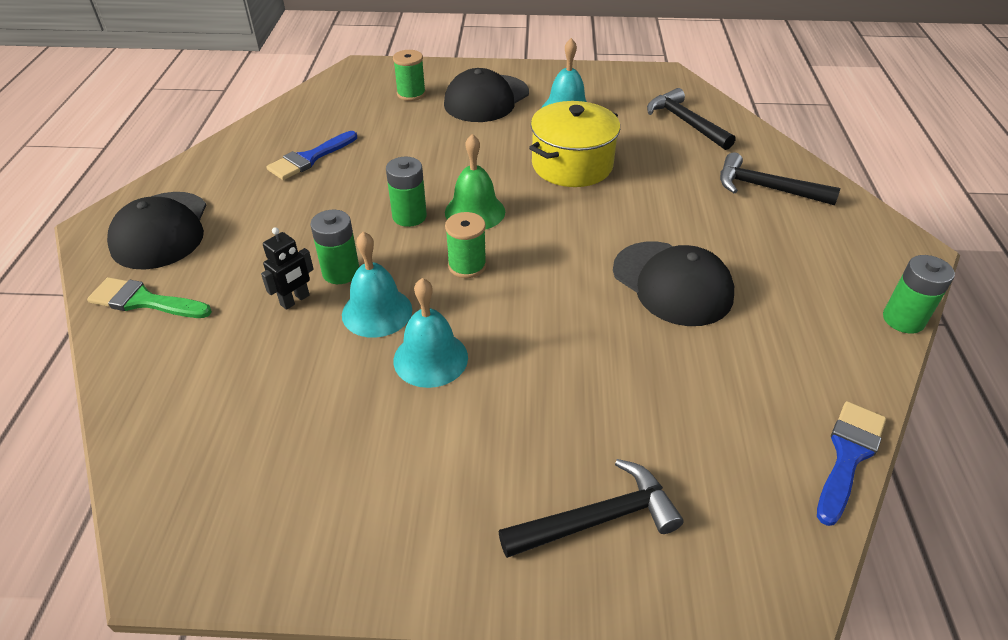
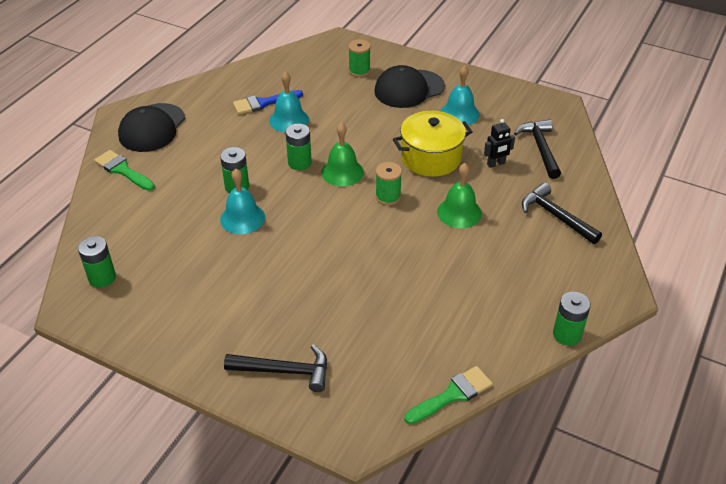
camera: 25 degrees right, 0 degrees up
(198, 481) = (102, 278): none -> green battery
(295, 300) = (202, 196): black robot -> black robot (496, 164)
(430, 358) = (254, 256): turquoise bell -> turquoise bell (289, 120)
(467, 266) = (313, 207): green spool -> green spool (388, 197)
(656, 216) = (459, 212): none -> green bell
(672, 283) = (432, 260): black cap -> none
(848, 455) = (452, 395): blue brush -> green brush

